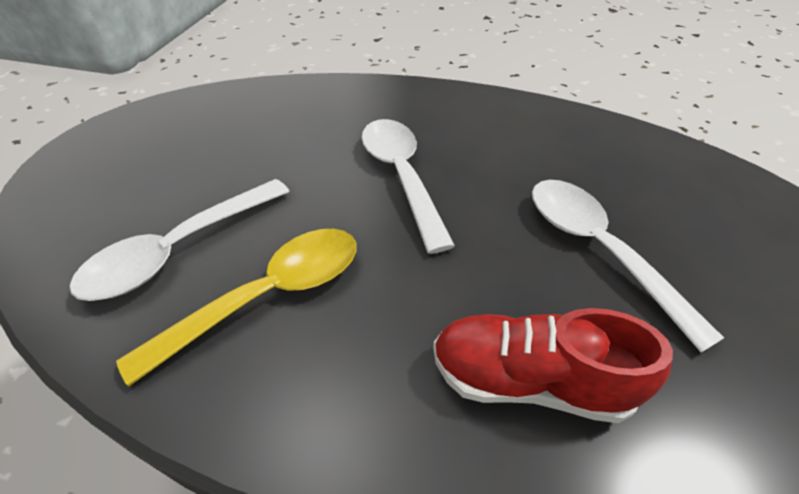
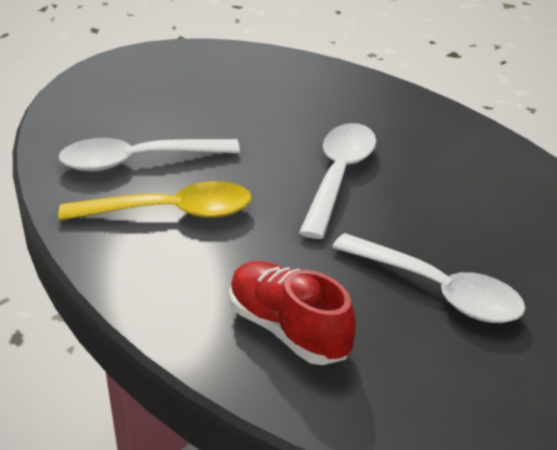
camera: 35 degrees right, 10 degrees down
(597, 249) = (439, 290): white spoon -> white spoon turned 120 degrees clockwise

